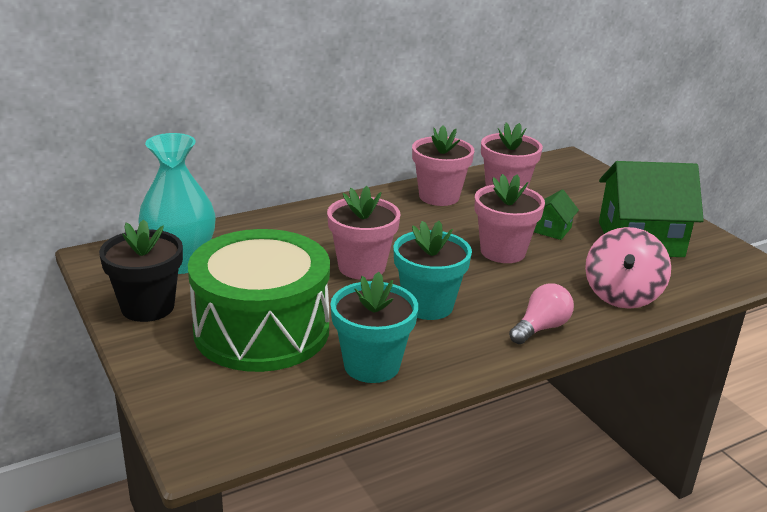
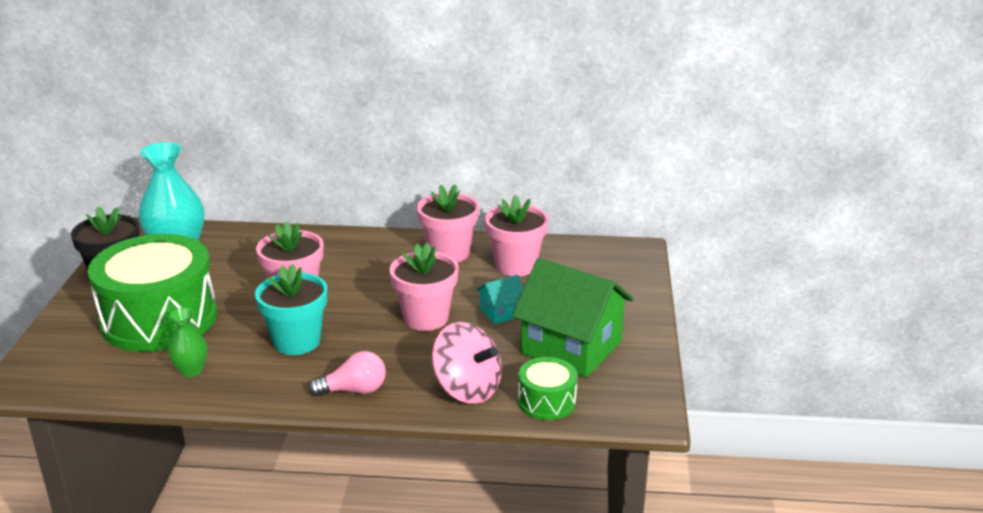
camera: 35 degrees right, 0 degrees up
(371, 365) = (191, 371): turquoise flower pot -> green vase
(551, 229) = (501, 312): green house -> turquoise house
(621, 295) = (467, 389): pink spinning top -> pink spinning top turned 105 degrees counterclockwise
(688, 283) = (546, 401): none -> green drum

